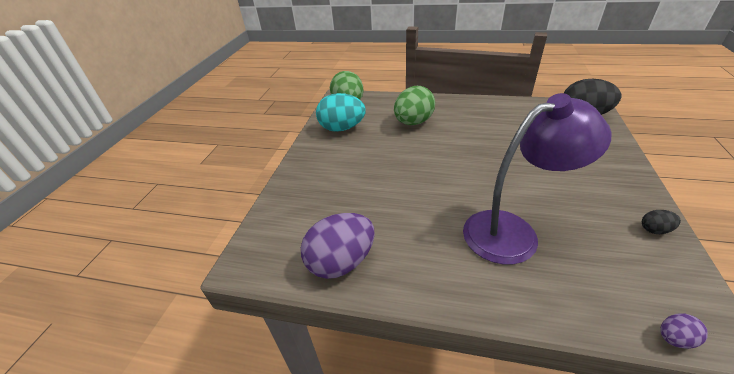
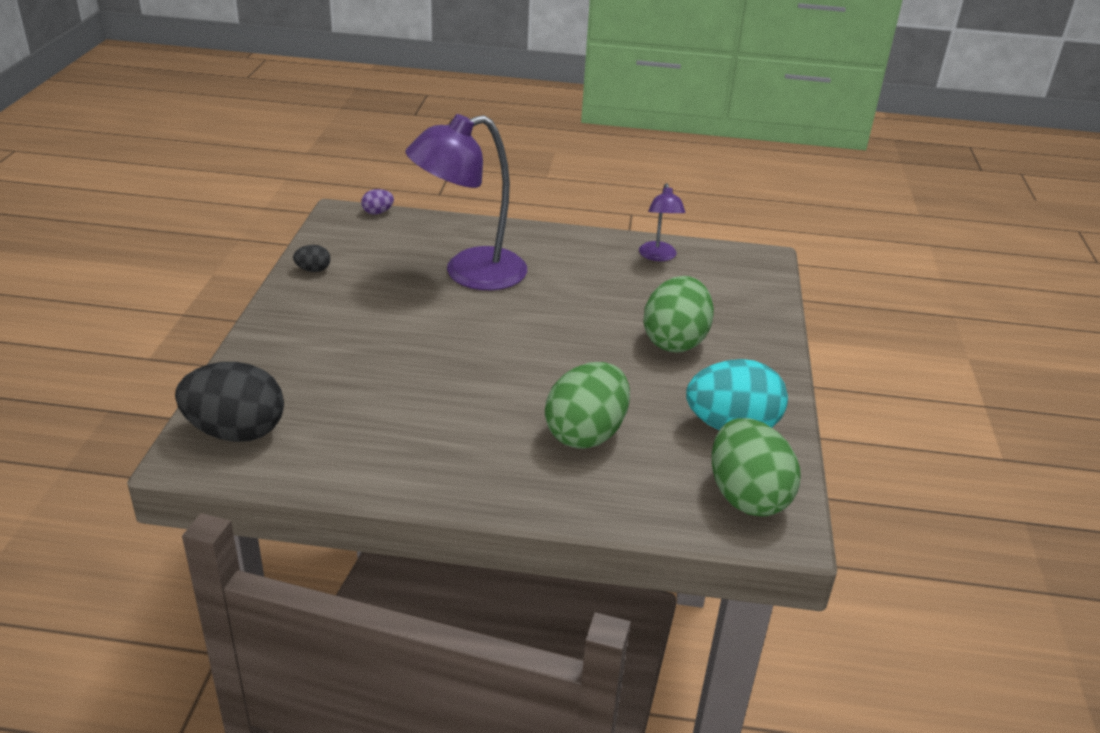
camera: 170 degrees right, 5 degrees down
(341, 262) = (658, 256): purple egg -> purple lamp
(354, 173) = (675, 341): none -> green egg

